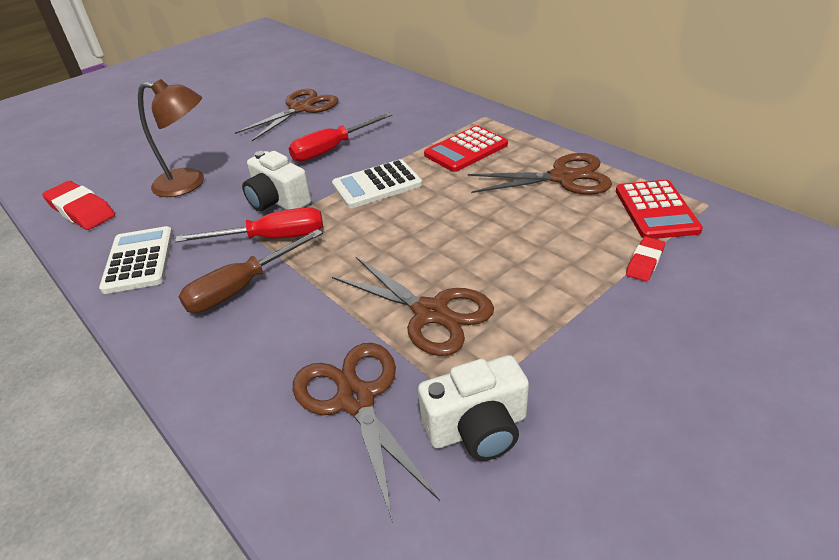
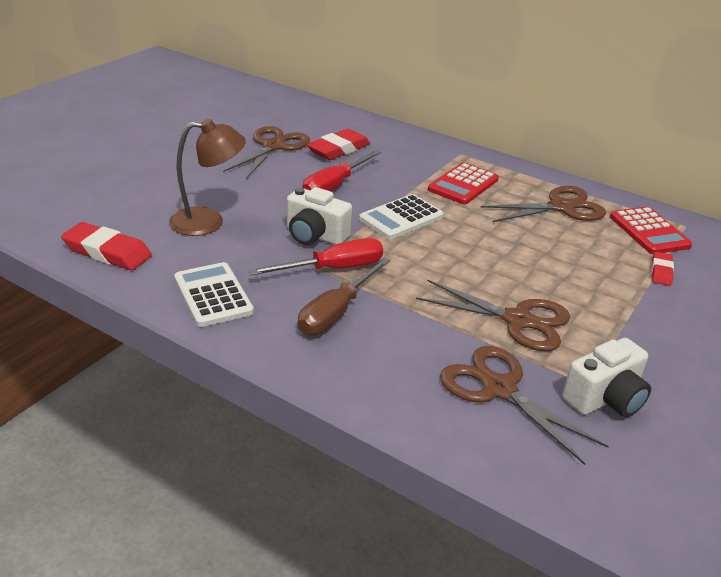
camera: 20 degrees left, 5 degrees down
(361, 112) = (338, 149): none -> red eraser

